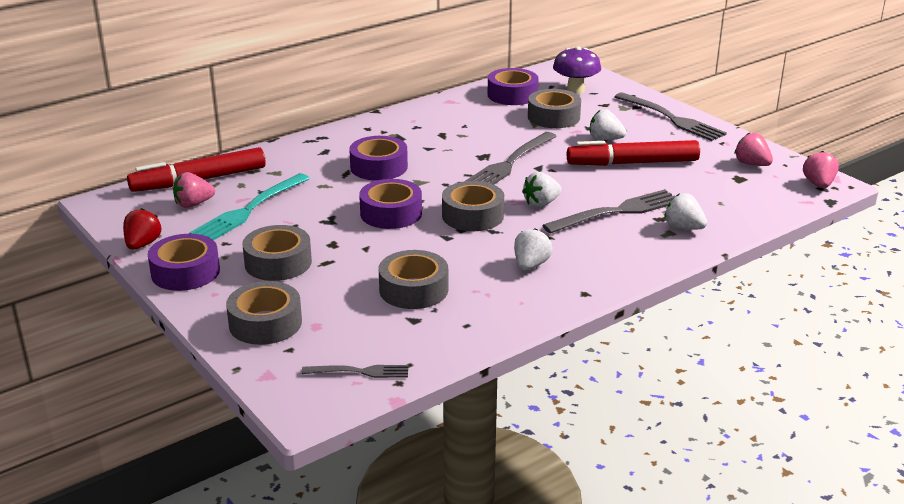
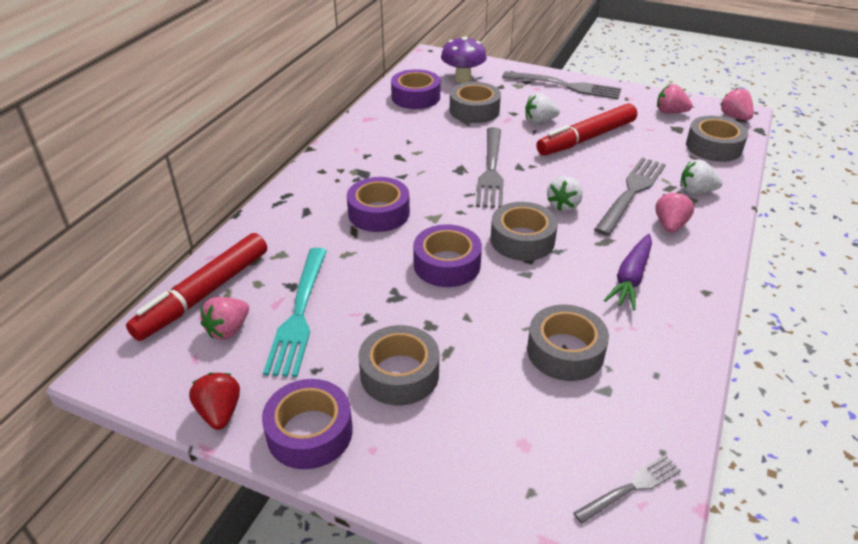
camera: 30 degrees left, 10 degrees up
(265, 323) = (470, 467): grey tape -> grey tape (713, 147)
(530, 265) = (630, 278): white strawberry -> purple carrot
(619, 243) = (670, 225): none -> pink strawberry

